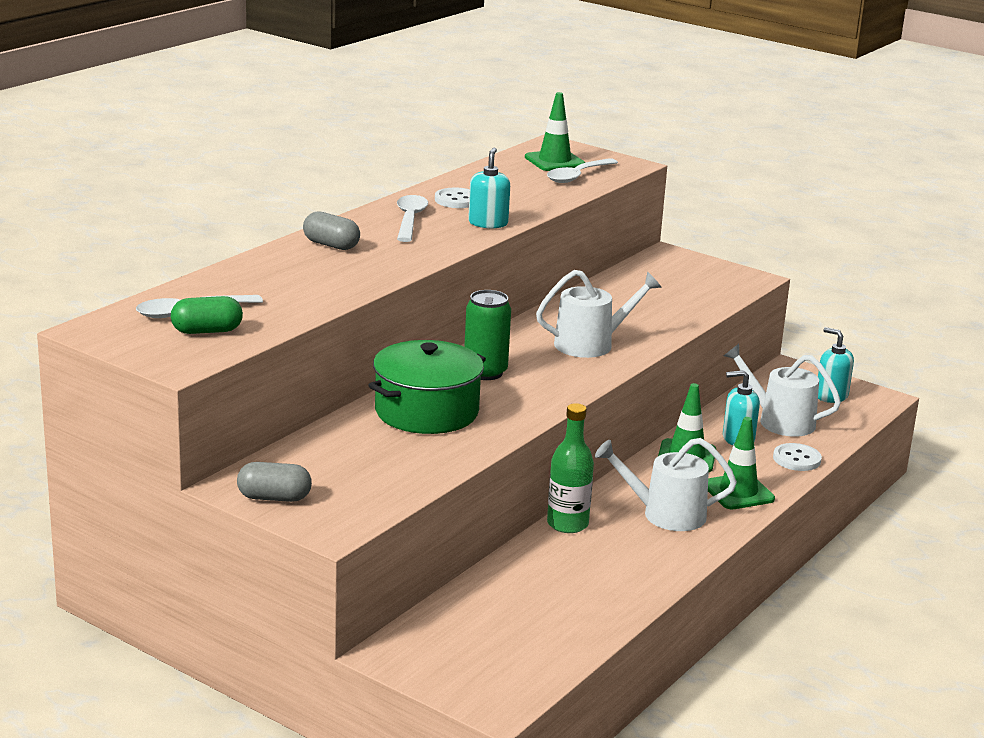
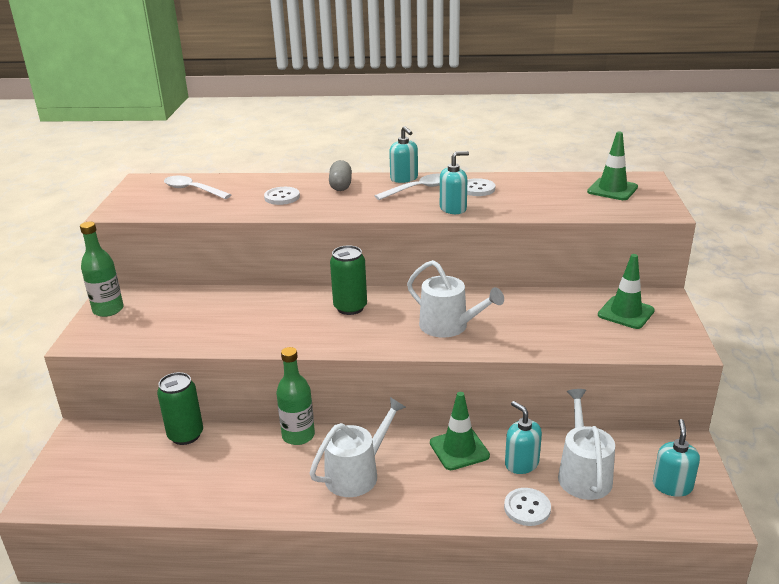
camera: 60 degrees right, 5 degrees up
(207, 331) = (170, 201): green capsule -> none
(274, 498) = (108, 310): grey capsule -> green bottle
(310, 277) = (282, 197): none -> white button
(368, 216) = (404, 178): none -> turquoise soap dispenser
(426, 411) = (268, 310): green pot -> none
(484, 586) = (185, 435): none -> green can
(577, 176) = (599, 204): white spoon -> none
(666, 514) = (357, 473): white watering can -> white watering can turned 75 degrees clockwise
(738, 492) = (431, 497): green traffic cone -> green traffic cone (626, 313)

